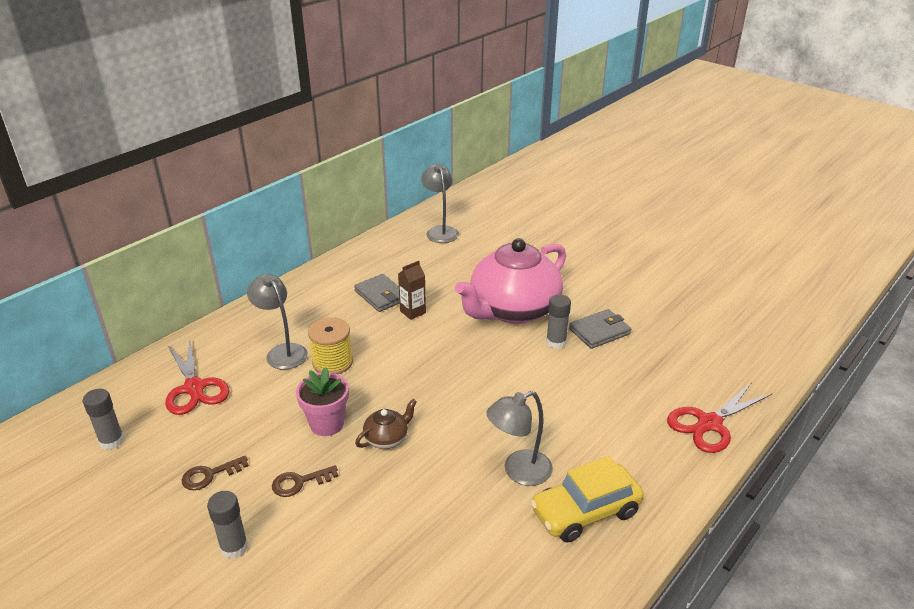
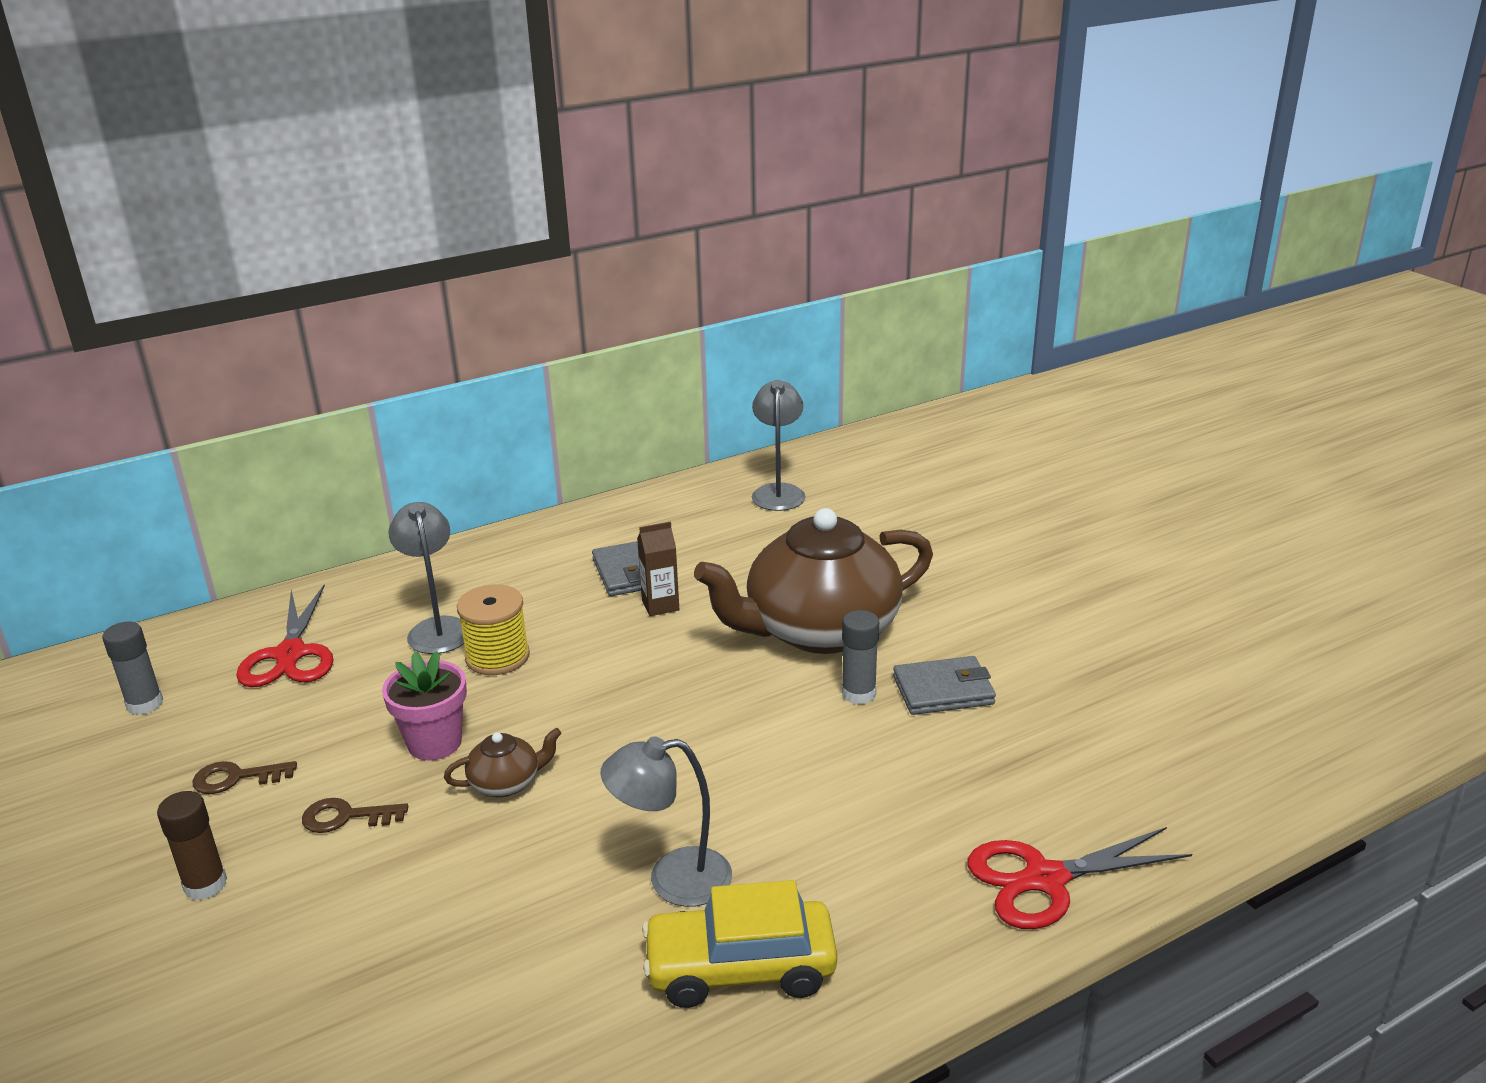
camera: 20 degrees right, 5 degrees down
(234, 547) = (205, 885): grey glue stick -> brown glue stick
(513, 310) = (819, 630): pink teapot -> brown teapot

